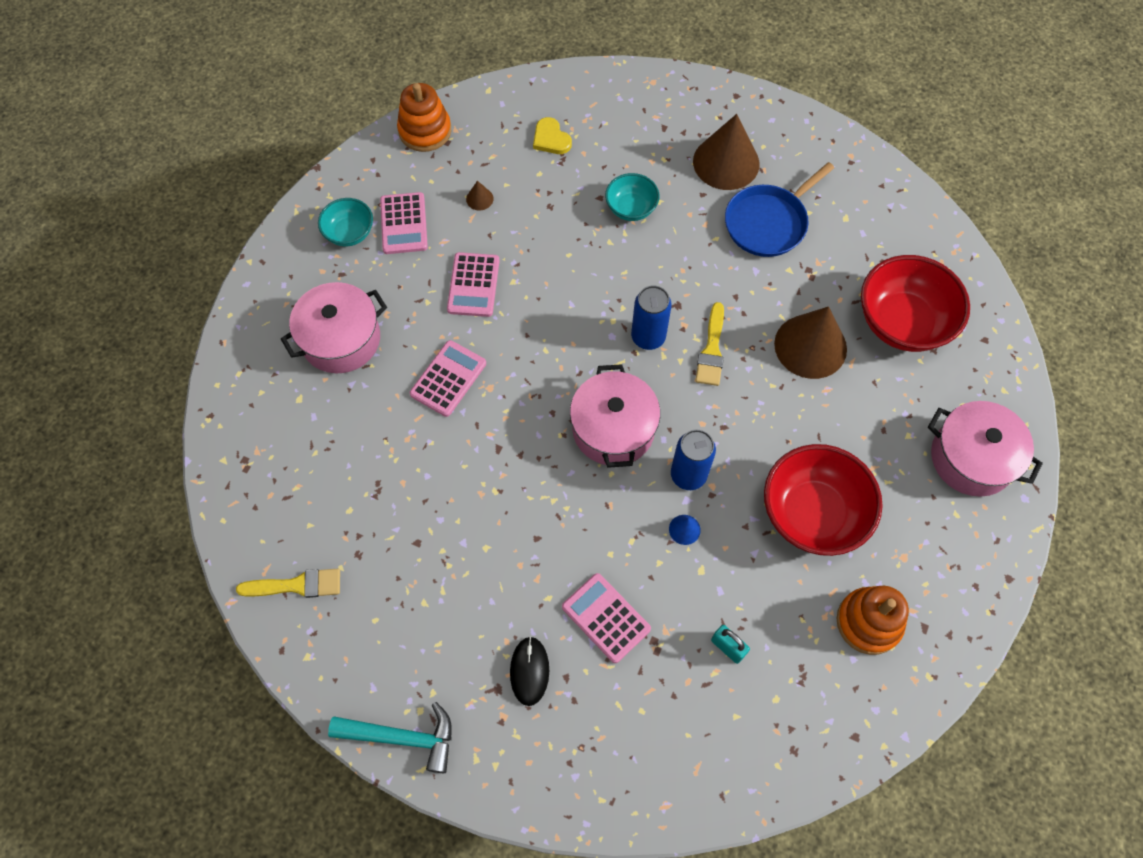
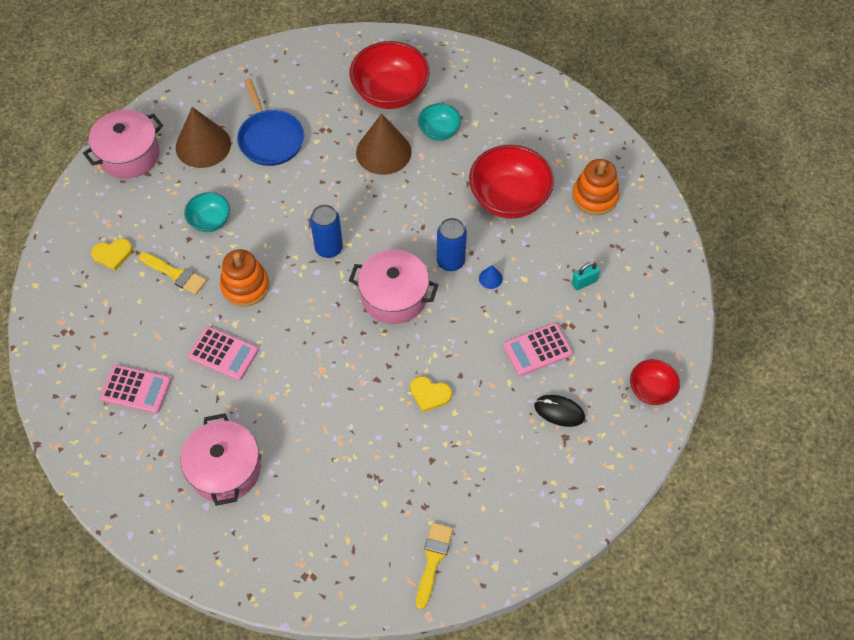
camera: 70 degrees left, 5 degrees down
(349, 233) = (122, 435): turquoise bowl -> turquoise bowl (439, 131)
(402, 737) = (580, 513): turquoise hammer -> none
(425, 131) = (49, 346): orange stacking toy -> orange stacking toy (245, 286)
(448, 379) = (300, 397): pink calculator -> none
(479, 199) = (142, 324): brown cone -> none
(499, 512) = (429, 394): none -> yellow heart
(602, 782) = (651, 390): none -> red bowl
(711, 350) = (358, 212): yellow brush -> yellow brush (175, 274)
(971, 458) = (505, 96): pink pot -> pink pot (129, 155)

